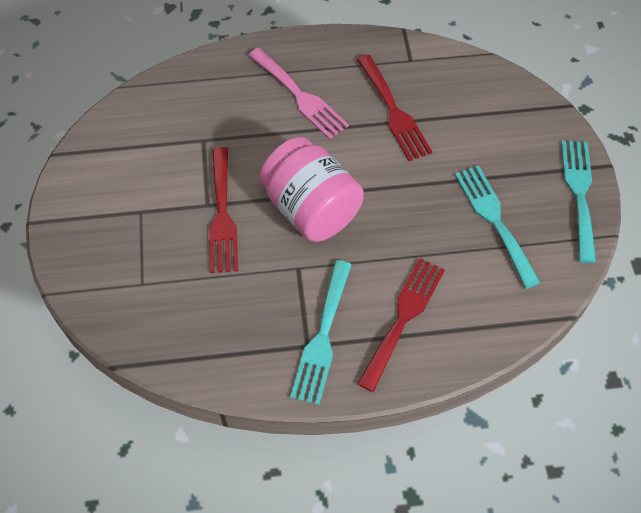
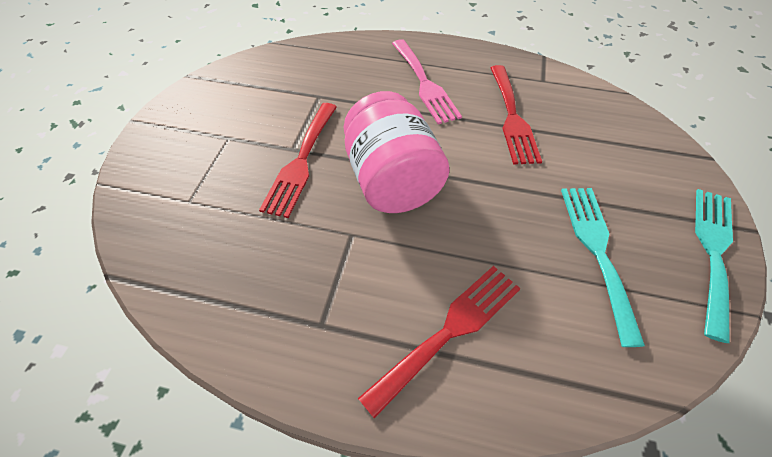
camera: 20 degrees right, 5 degrees down
(322, 337) = (342, 322): turquoise fork -> none

